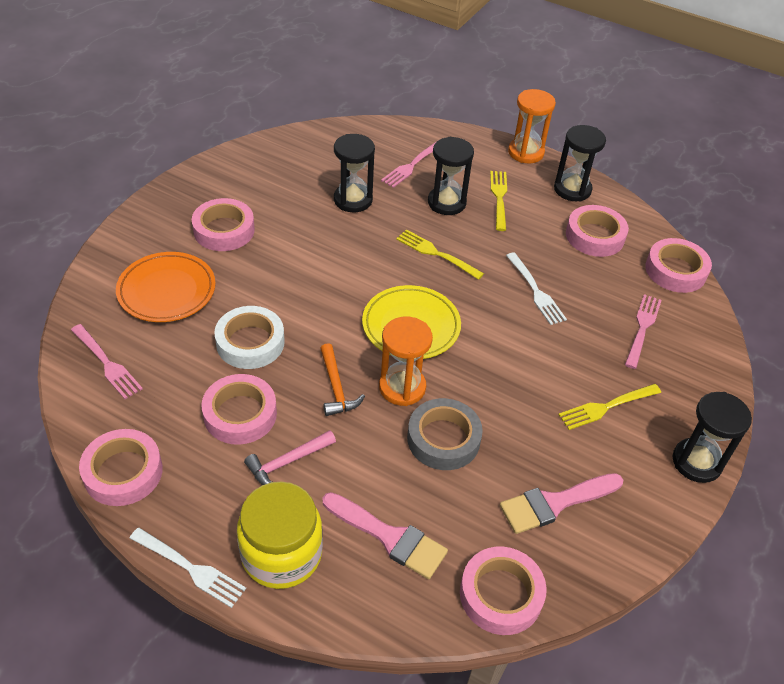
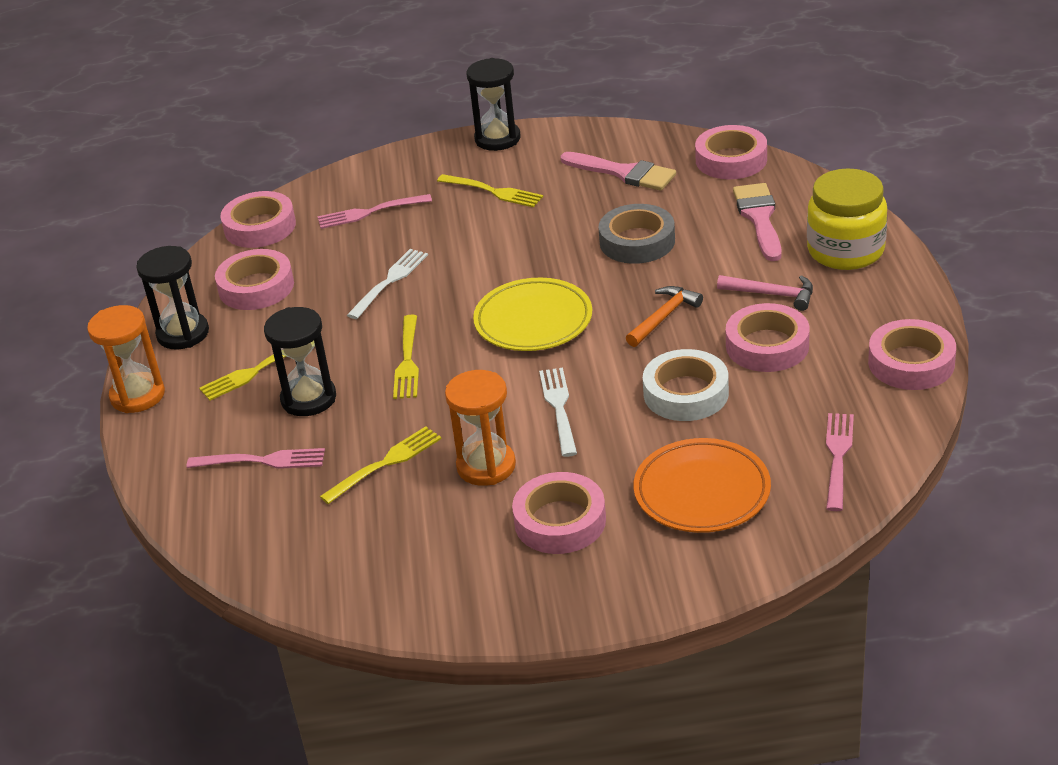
camera: 120 degrees left, 10 degrees down
(189, 568) = (921, 279): white fork -> white fork (559, 409)
(353, 200) = (384, 464): black hourglass -> yellow fork
(402, 387) = (613, 286): orange hourglass -> orange hourglass (486, 466)

